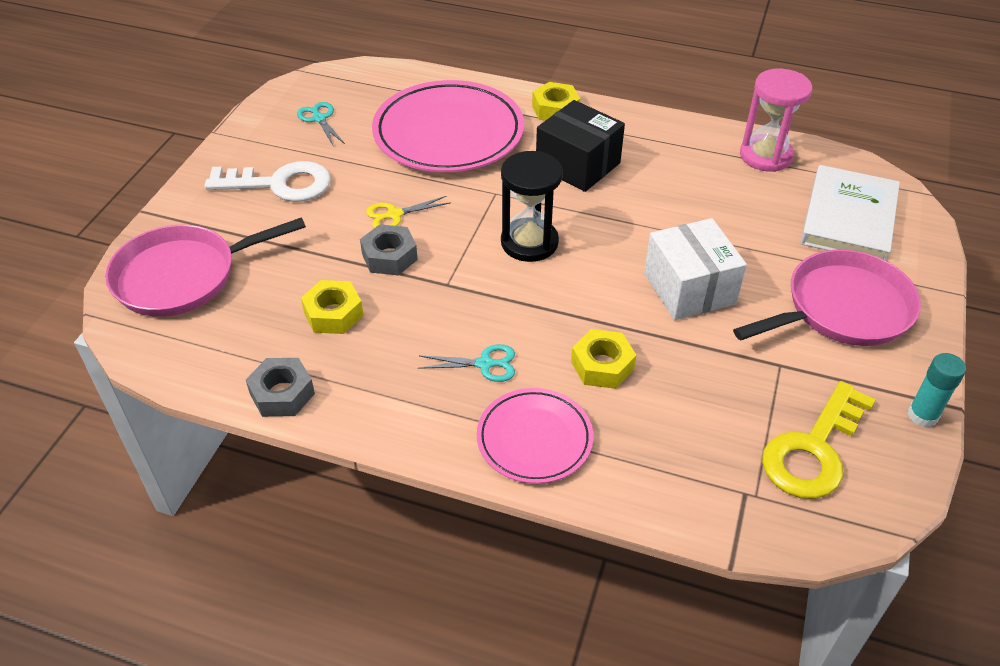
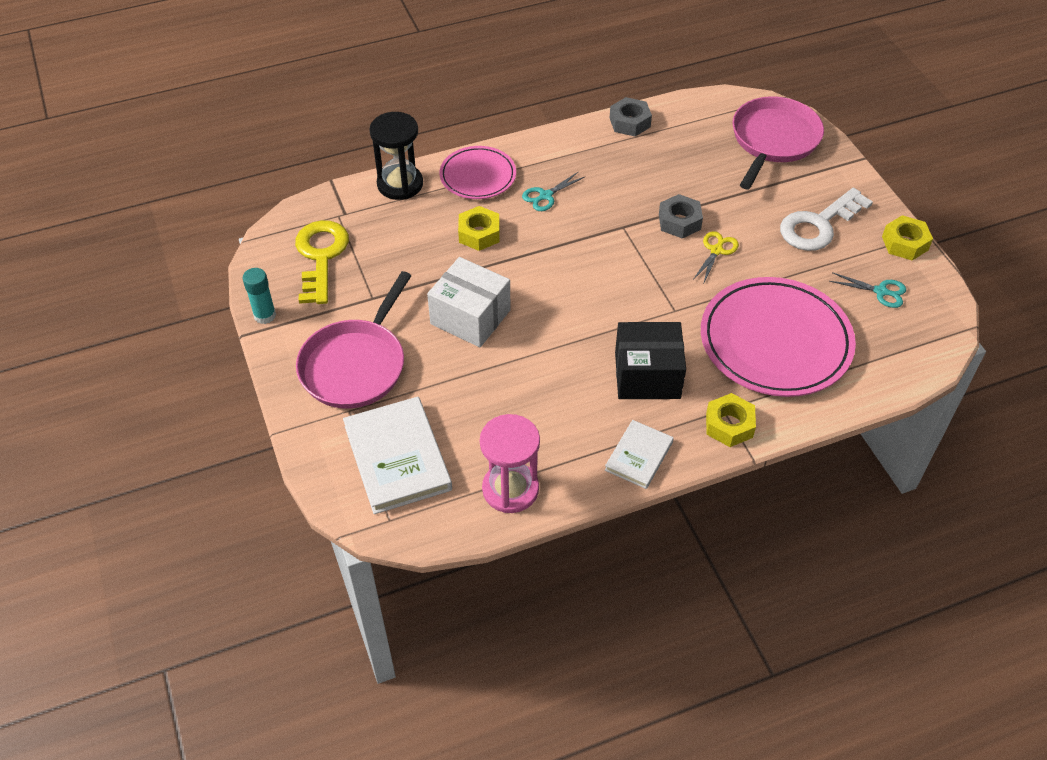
camera: 140 degrees right, 5 degrees up
(333, 314) = (662, 171): yellow nut -> yellow nut (904, 243)
(529, 242) = (607, 286): black hourglass -> black hourglass (400, 184)
(644, 126) = (639, 456): none -> white book

